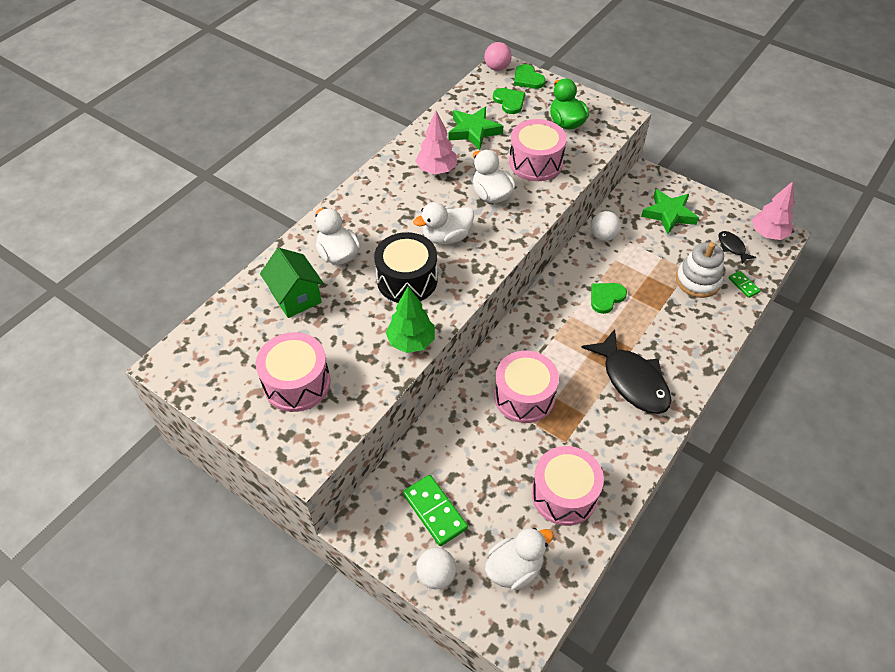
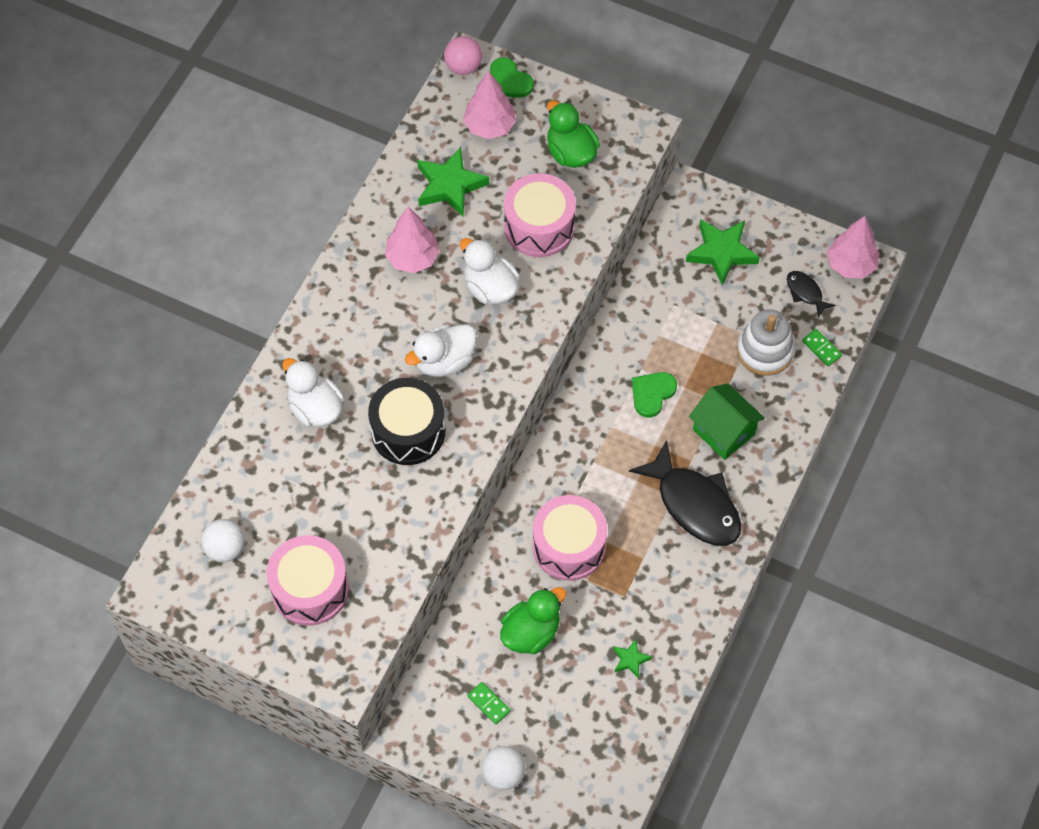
camera: 10 degrees left, 10 degrees up
(296, 297) = (279, 477): green house -> green house (723, 432)
(411, 342) = (430, 515): green tree -> none
(434, 511) = (488, 704): green domino -> green domino, size x0.54
(481, 458) = (531, 632): none -> green duck
(509, 101) = (489, 126): green heart -> pink tree
(514, 568) = (587, 752): white duck -> none
(564, 494) = (630, 659): pink drum -> green star
(603, 236) = (639, 301): white ball -> white ball (225, 549)

